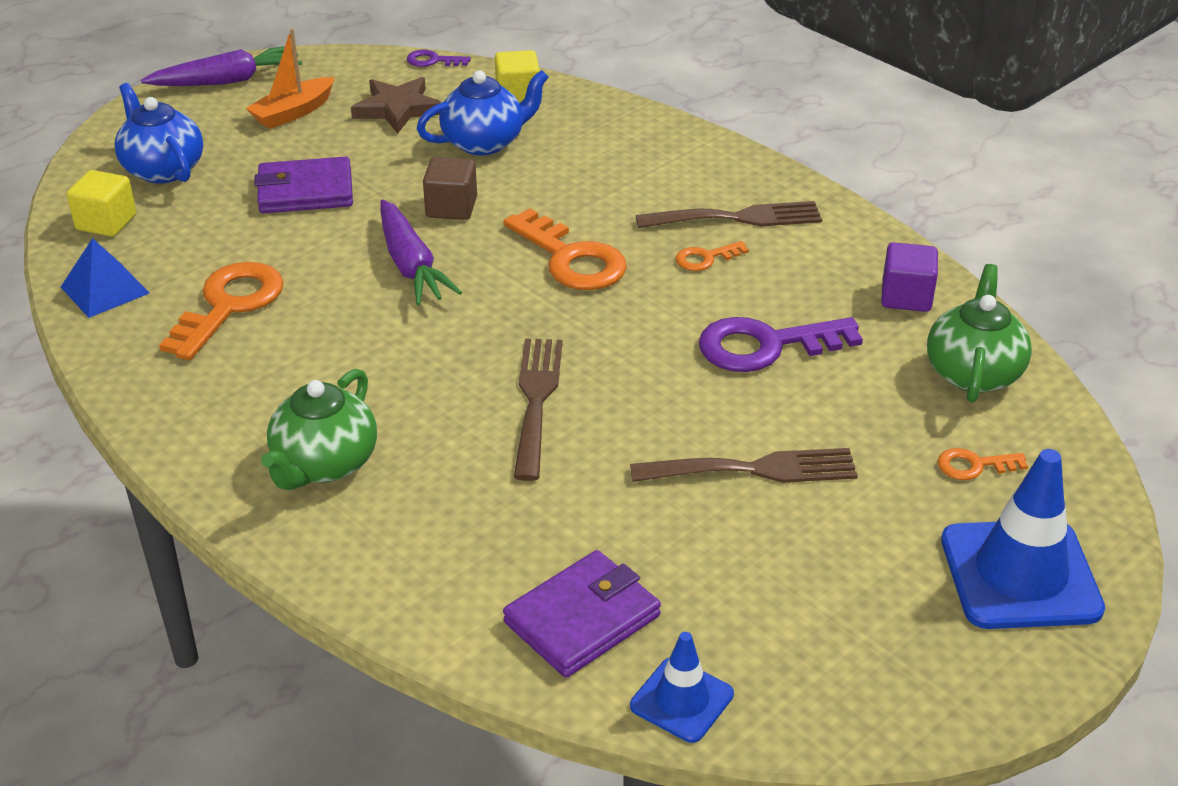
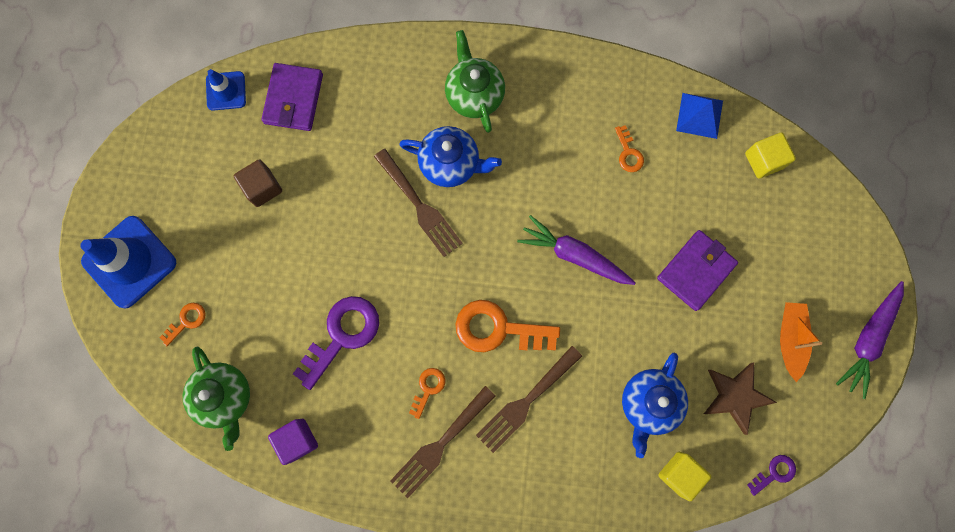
camera: 140 degrees right, 40 degrees up
(163, 169) = (793, 225): blue teapot -> blue teapot (450, 163)
(229, 305) = (628, 153): orange key -> orange key, size x0.50
(451, 207) = (603, 322): brown cube -> brown cube (262, 188)
(754, 469) = (285, 239): brown fork -> brown fork (526, 402)

